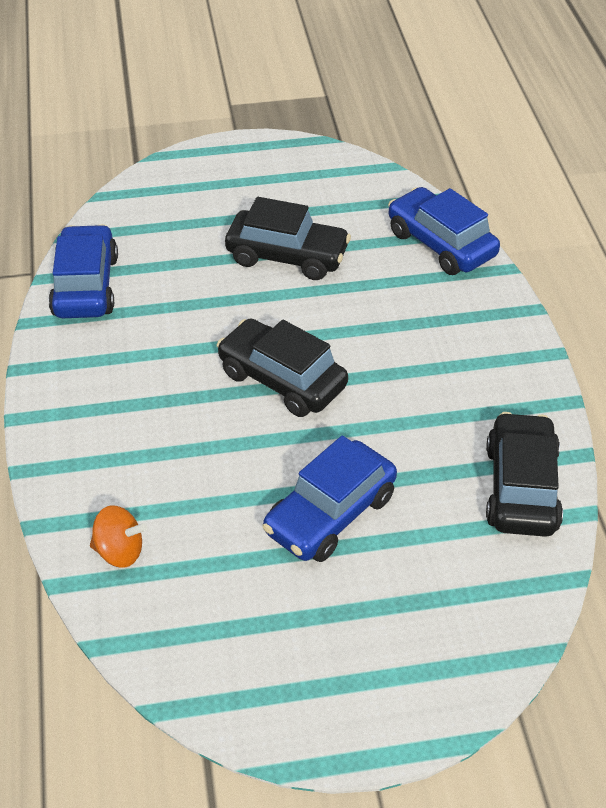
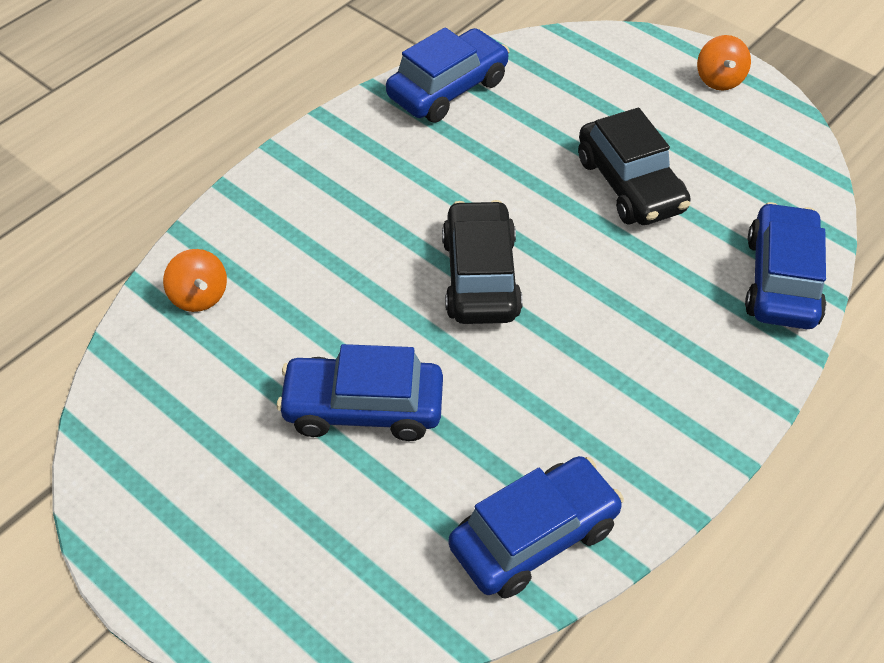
camera: 50 degrees right, 5 degrees up
(248, 157) = (719, 79): none -> orange spinning top
(521, 488) = (534, 537): black car -> blue car

